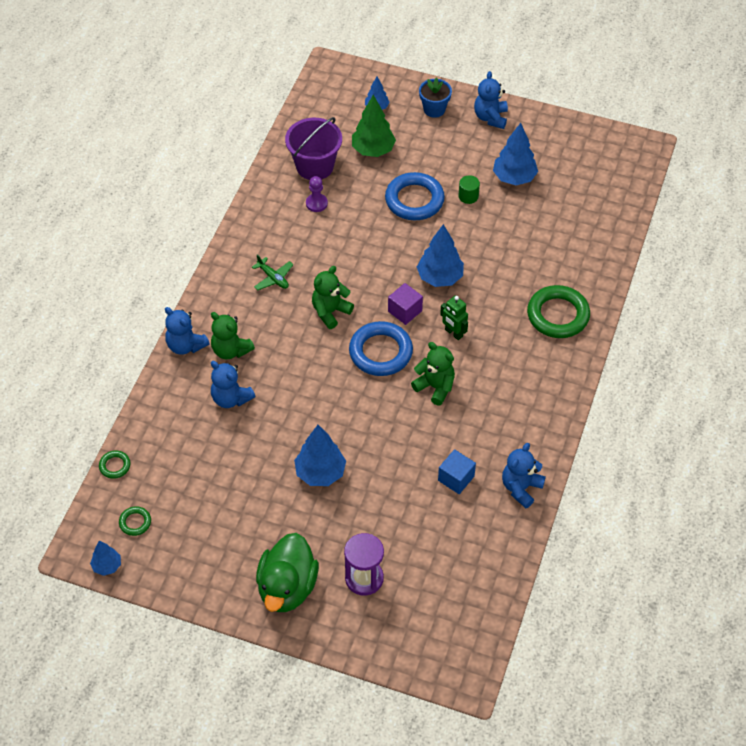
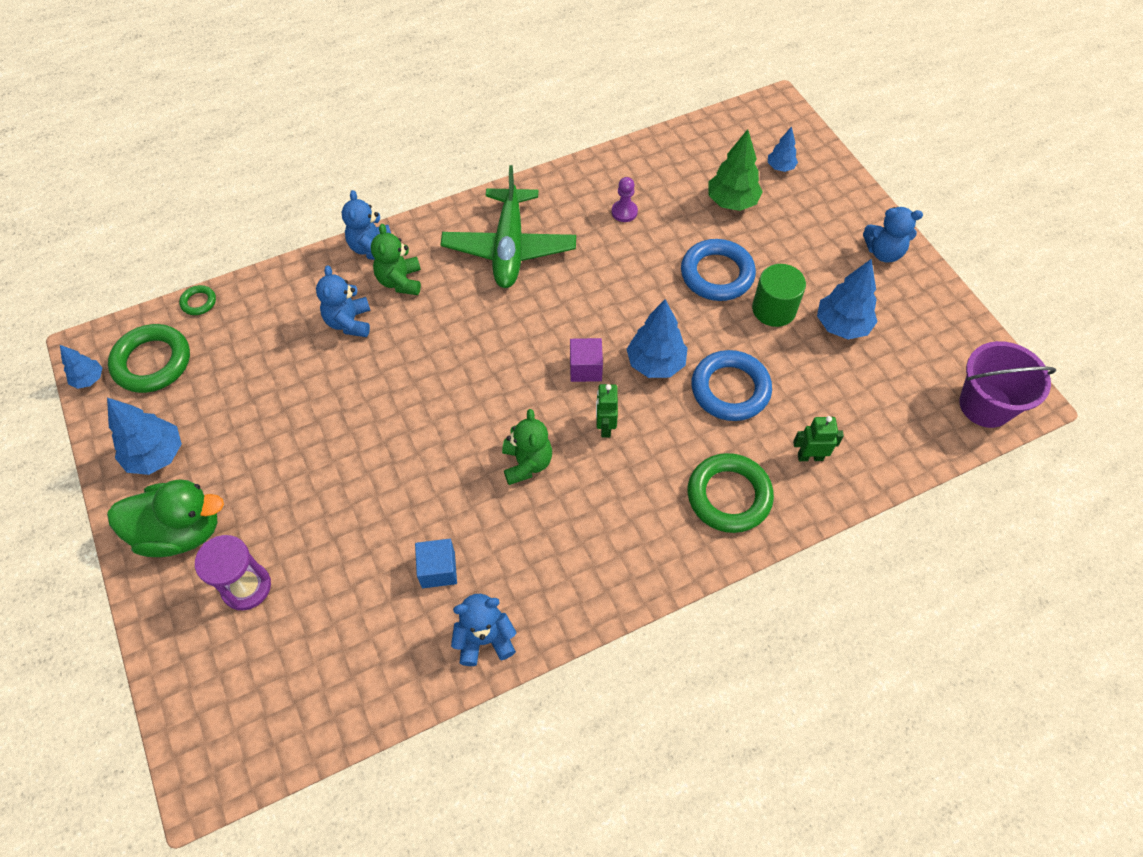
camera: 45 degrees right, 5 degrees up
(135, 522) = (152, 362): green ring -> green ring, size x2.13
(273, 278) = (509, 247): green plane -> green plane, size x2.38
(287, 587) = (180, 531): green duck -> green duck turned 150 degrees counterclockwise
(315, 166) = (662, 179): purple bucket -> purple bucket (985, 405)
(320, 472) = (335, 452): blue tree -> blue tree (156, 455)
(330, 312) = (520, 315): green teddy bear -> none
(380, 352) = (518, 388): blue ring -> blue ring (730, 389)
(434, 109) = (834, 206): blue flower pot -> none
(468, 196) = (774, 309): green cylinder -> green cylinder, size x1.71
(490, 117) = (883, 252): blue teddy bear -> blue teddy bear turned 135 degrees counterclockwise
(575, 262) = (810, 456): none -> green robot

